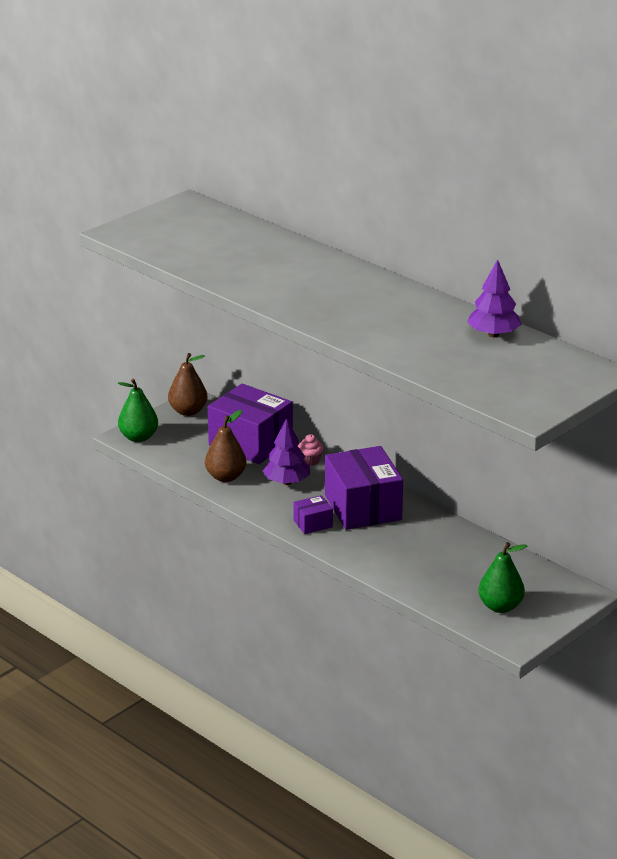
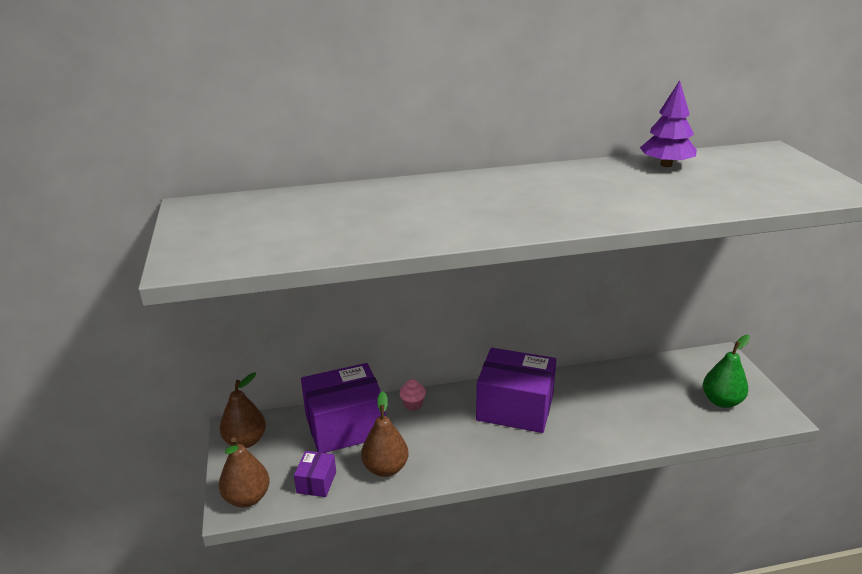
camera: 55 degrees left, 0 degrees up
(138, 437) = (247, 498): green pear -> brown pear
(287, 482) = (433, 433): purple tree -> none
(313, 524) = (517, 448): purple box -> purple box (316, 482)

